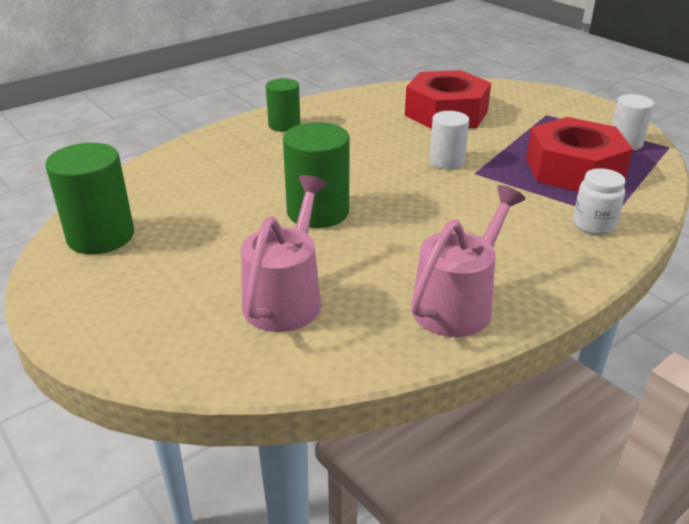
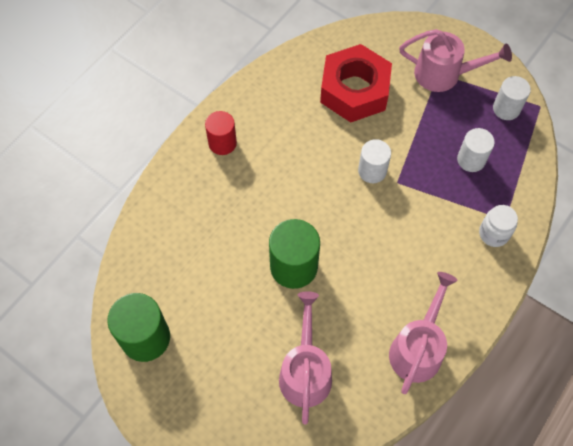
camera: 15 degrees left, 30 degrees up
(284, 125) = (222, 143): green cylinder -> red cylinder
(553, 115) = (444, 74): none -> pink watering can
(573, 169) = (471, 160): red nut -> white cylinder

